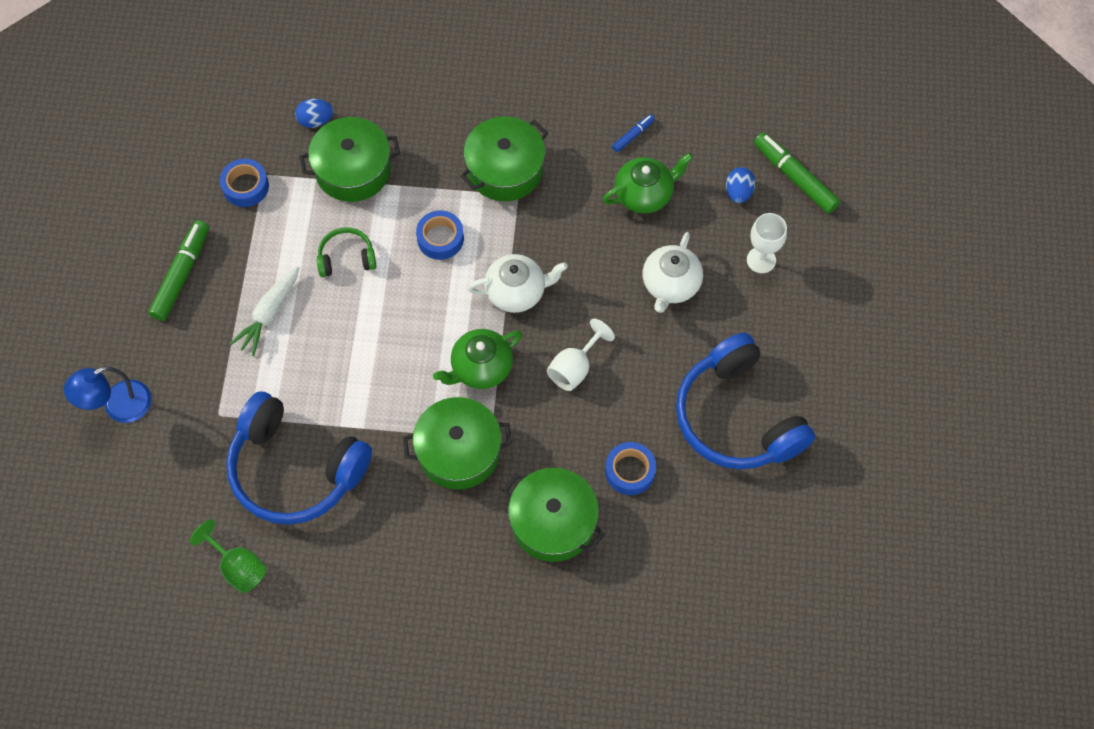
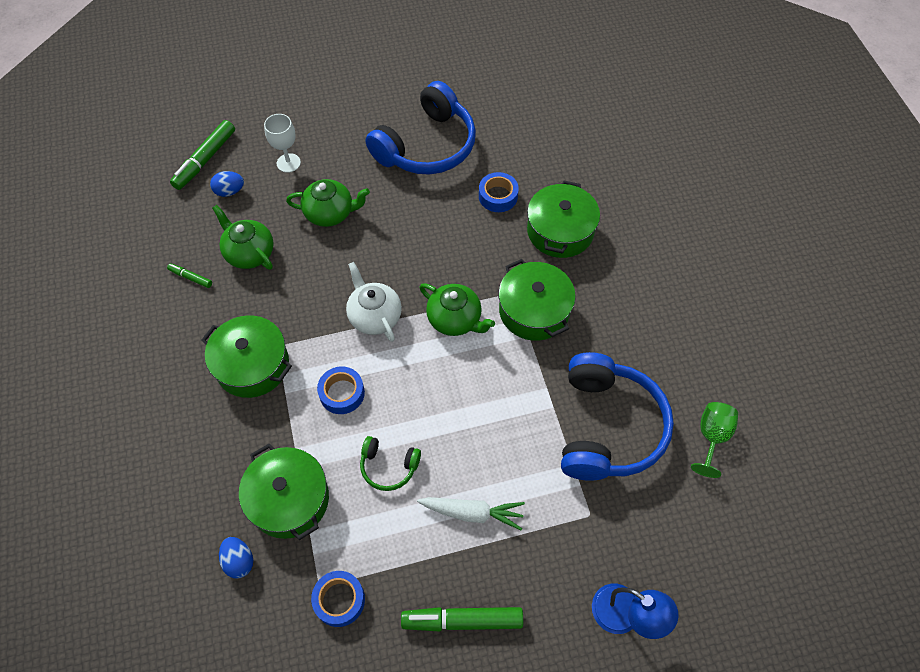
camera: 110 degrees left, 5 degrees down
(346, 258) = (388, 467): green headphones -> green headphones turned 45 degrees counterclockwise
(575, 368) = (428, 255): white goblet -> none
(633, 135) = (190, 277): blue marker -> green marker
(670, 285) = (330, 213): white teapot -> green teapot

